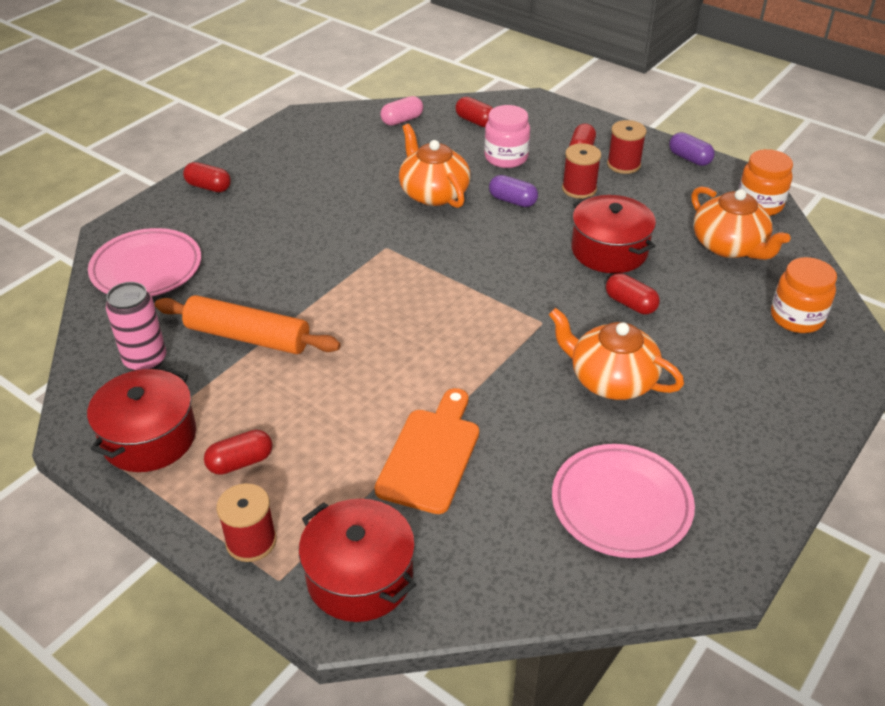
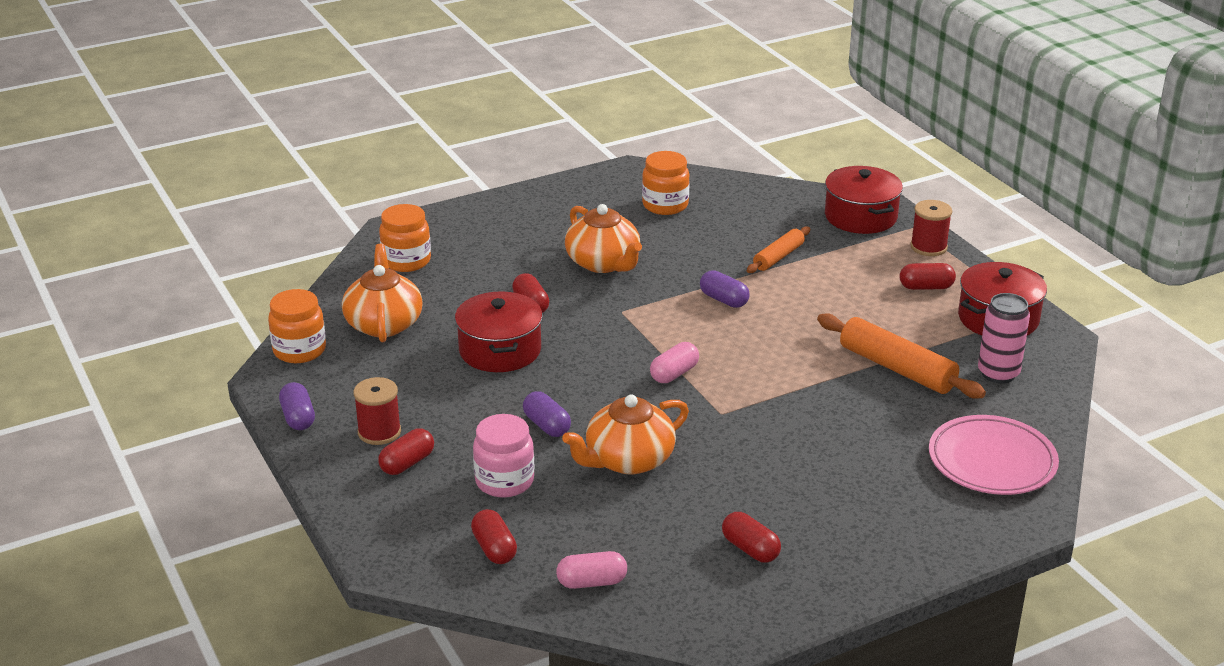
camera: 155 degrees left, 10 degrees down
(209, 187) = (901, 548): red capsule -> red capsule (750, 549)
(430, 455) = (778, 257): orange cutting board -> orange rolling pin
(433, 193) = (628, 460): orange teapot -> orange teapot turned 60 degrees clockwise
(447, 271) = (674, 374): none -> pink capsule
(454, 369) = (723, 300): none -> purple capsule
(579, 189) = (461, 418): red spool -> none
(621, 504) = (665, 205): pink plate -> orange jar

